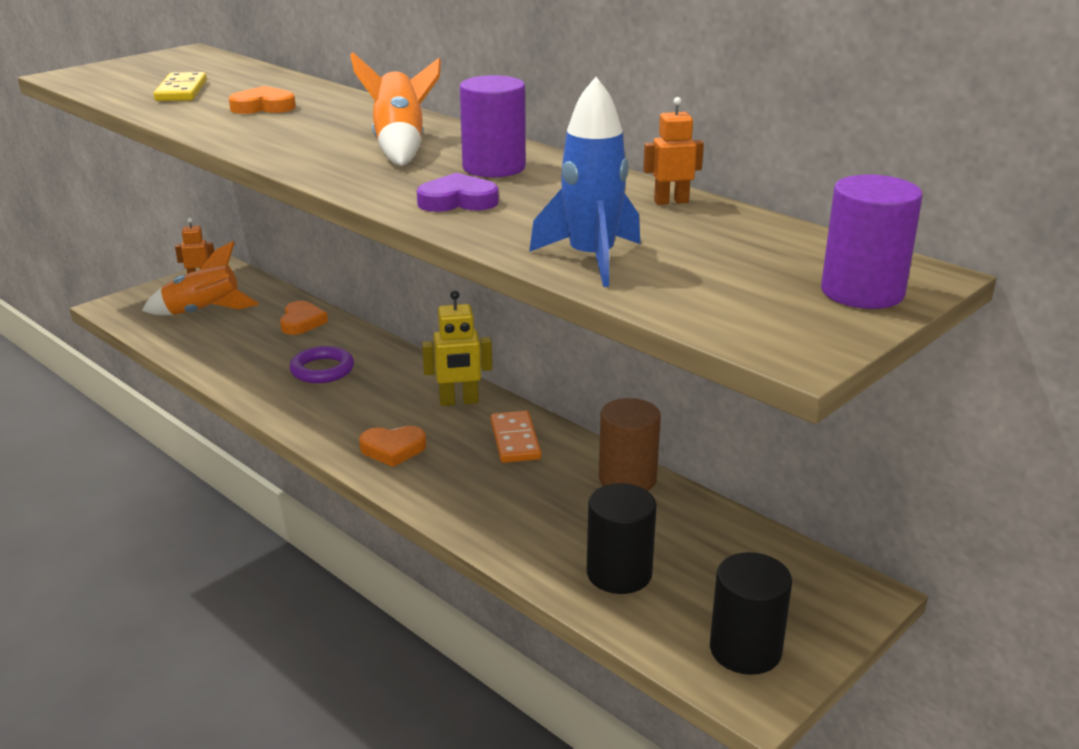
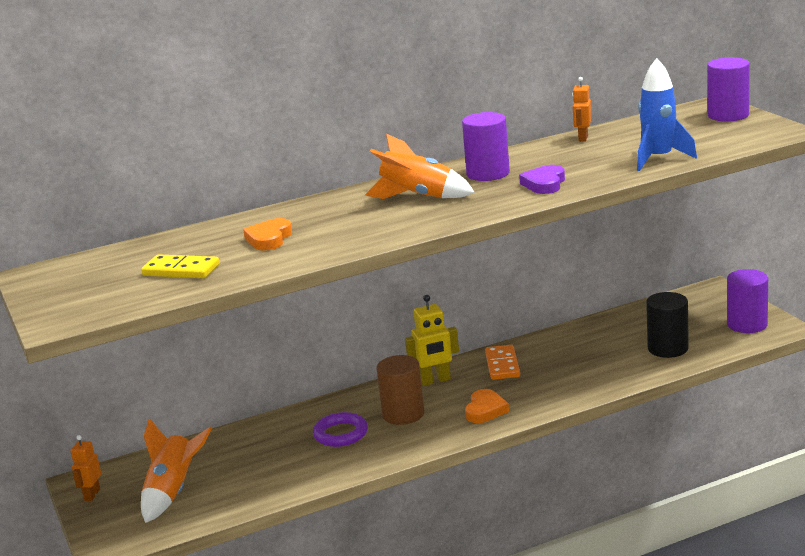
camera: 65 degrees left, 5 degrees down
(302, 322) = (242, 441): orange heart -> none
(459, 401) = (435, 381): yellow robot -> yellow robot turned 60 degrees clockwise
(515, 440) = (502, 365): orange domino -> orange domino turned 75 degrees clockwise
(627, 479) = (572, 334): brown cylinder -> brown cylinder (403, 414)
(745, 650) = (747, 324): black cylinder -> purple cylinder

